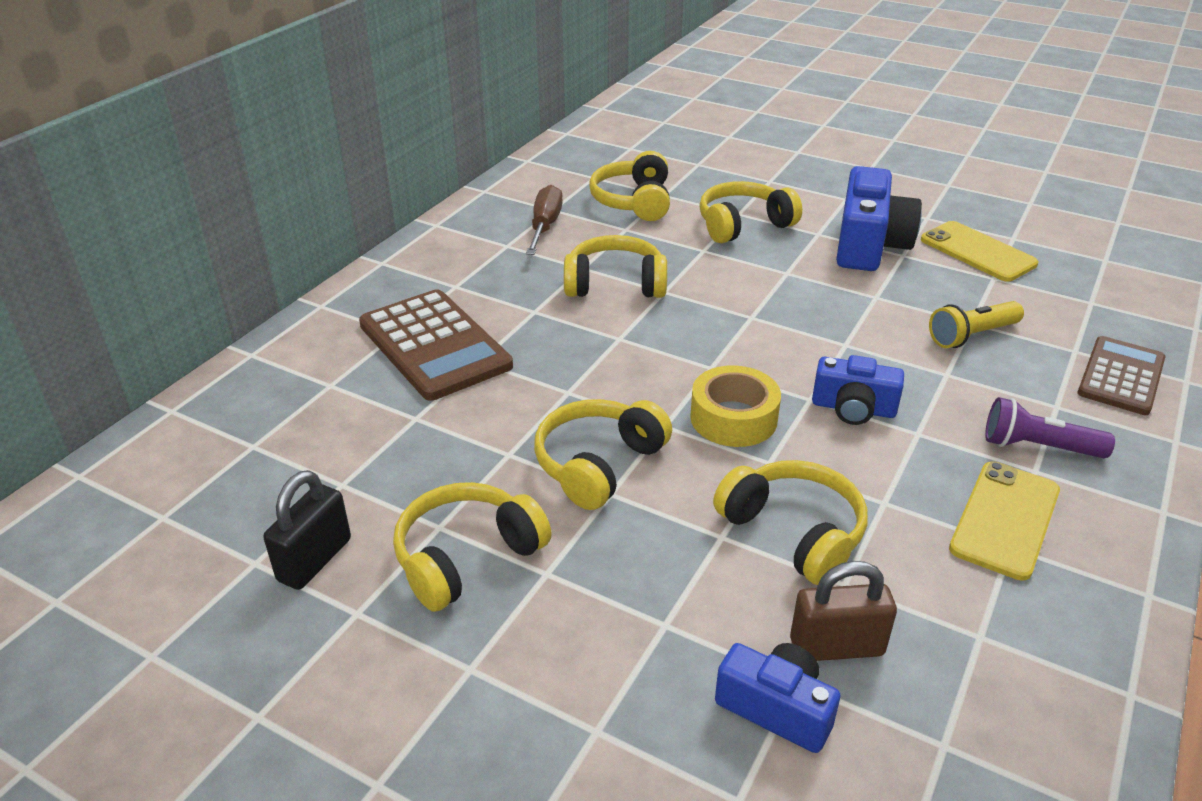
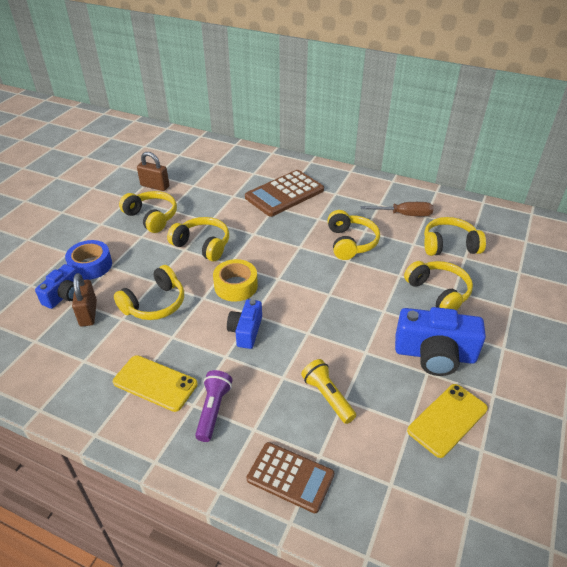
camera: 85 degrees right, 5 degrees up
(315, 560) = (155, 186): black padlock -> brown padlock
(659, 666) = (91, 265): none -> blue tape

